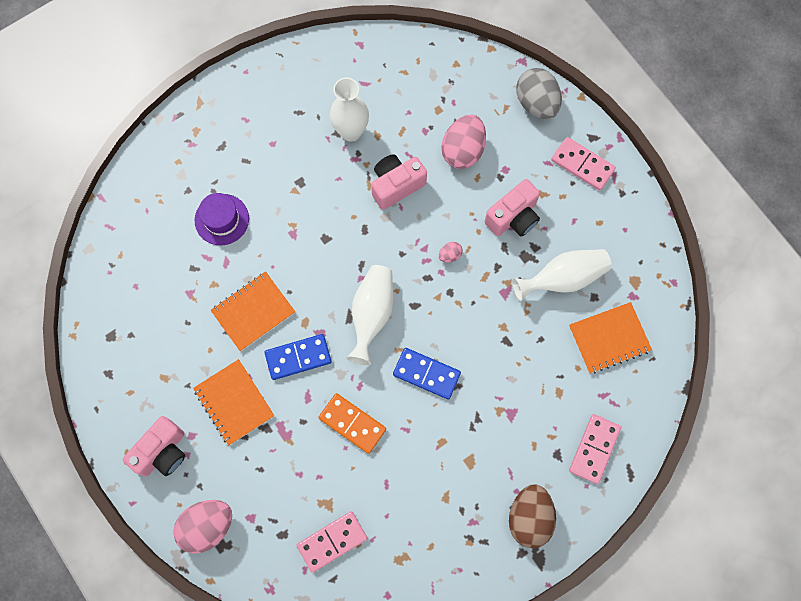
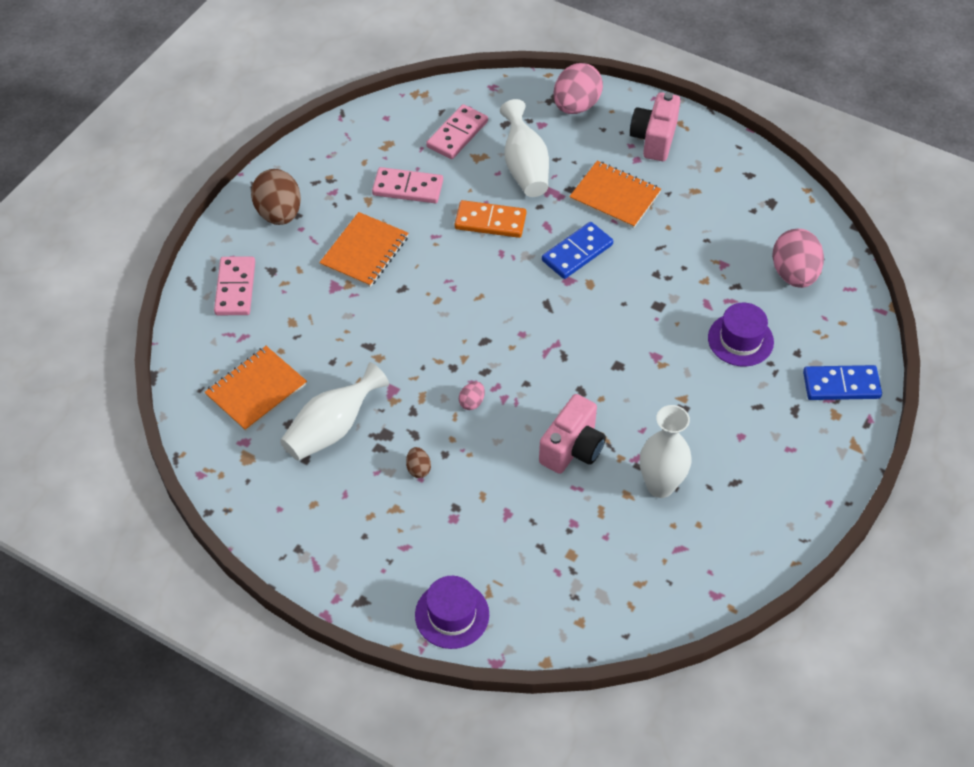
camera: 155 degrees right, 20 degrees down
(253, 312) = (648, 272): orange notebook -> orange notebook (364, 251)
(372, 314) = (525, 316): white vase -> white vase (525, 167)
(426, 374) = (439, 287): blue domino -> blue domino (841, 385)
(463, 150) = (515, 519): pink egg -> pink egg (794, 274)
(513, 217) = (418, 469): pink camera -> brown egg
(536, 103) = (452, 614): grey egg -> purple hat
(582, 165) = (360, 562): pink domino -> pink domino (408, 188)

